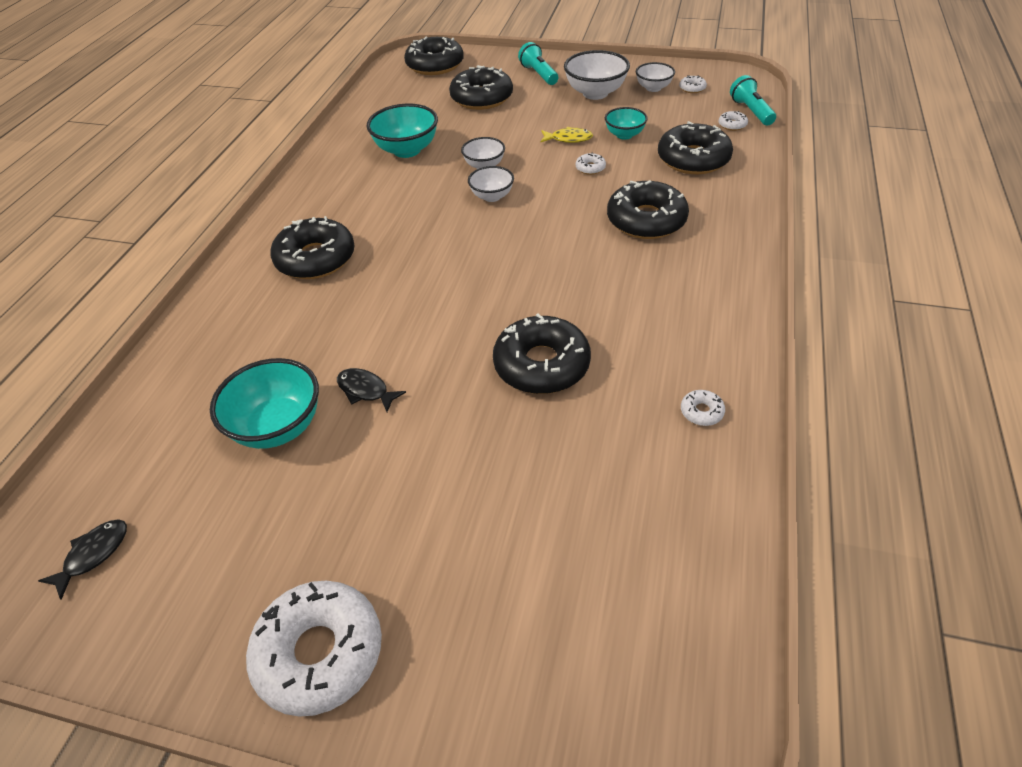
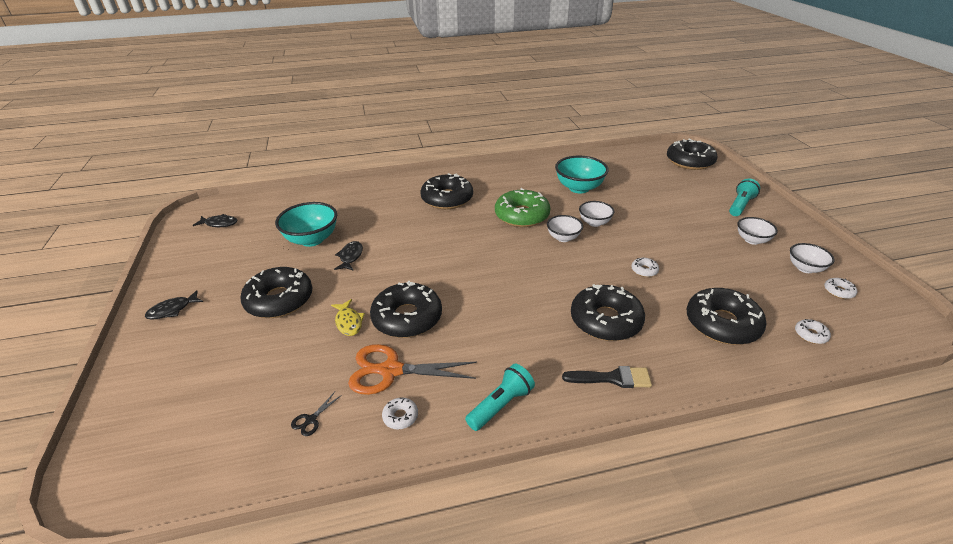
camera: 60 degrees right, 10 degrees down
(319, 652) = (172, 310): white donut -> black fish
(419, 210) = (522, 215): none -> green donut
(481, 98) = (674, 193): black donut -> black donut (279, 300)
(568, 139) = (670, 248): yellow fish -> yellow fish (348, 322)
(595, 93) = (752, 240): white bowl -> white bowl, size x0.60
(624, 135) = (710, 274): turquoise bowl -> none
(626, 402) = (391, 370): none -> orange scissors
(668, 496) = (311, 420): none -> black scissors
(724, 246) = (612, 378): none -> black brush
(751, 111) = (853, 342): turquoise flashlight -> turquoise flashlight (501, 405)

